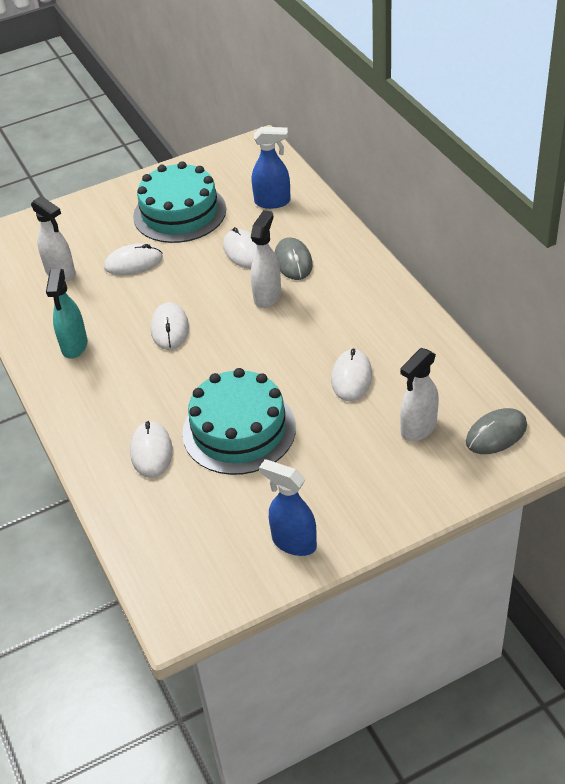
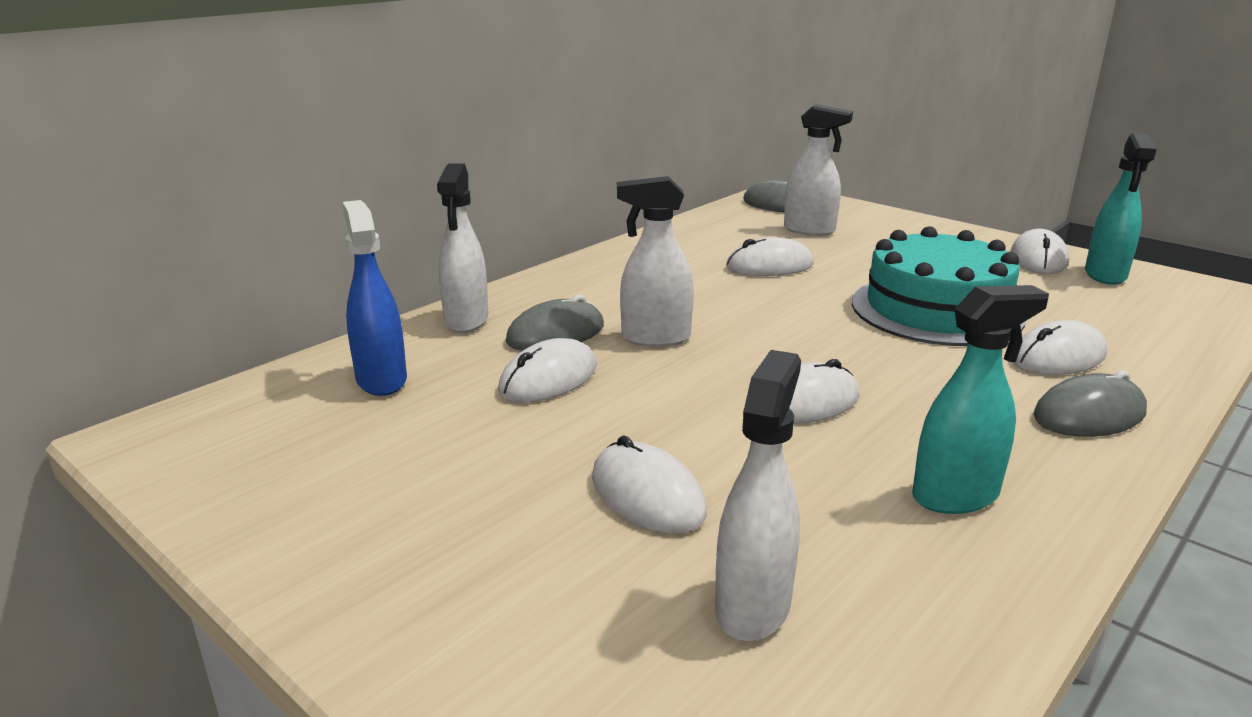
camera: 115 degrees left, 20 degrees down
(95, 426) = (1089, 414): none -> grey mouse
(179, 213) = (437, 479): turquoise cake -> none
(243, 563) = (1105, 275): none -> turquoise spray bottle
(293, 542) = (1038, 259): blue spray bottle -> white mouse
(327, 232) = (466, 321): none -> white spray bottle

